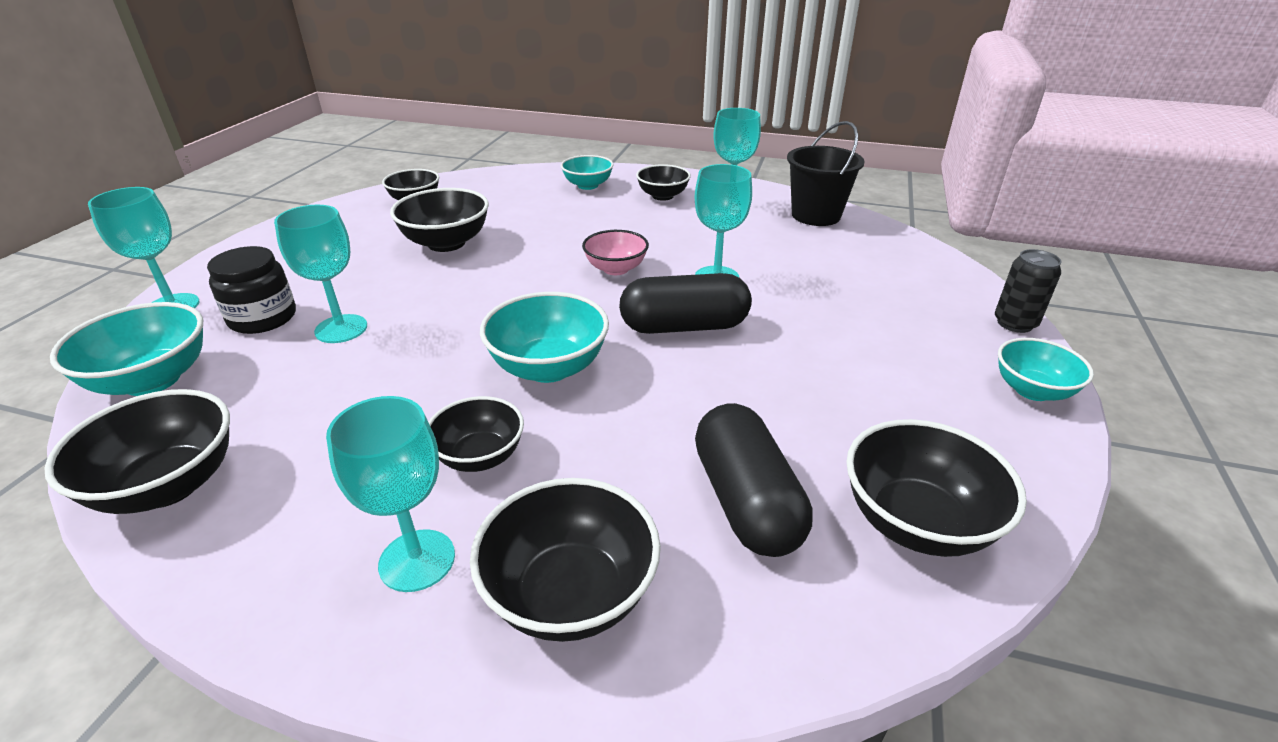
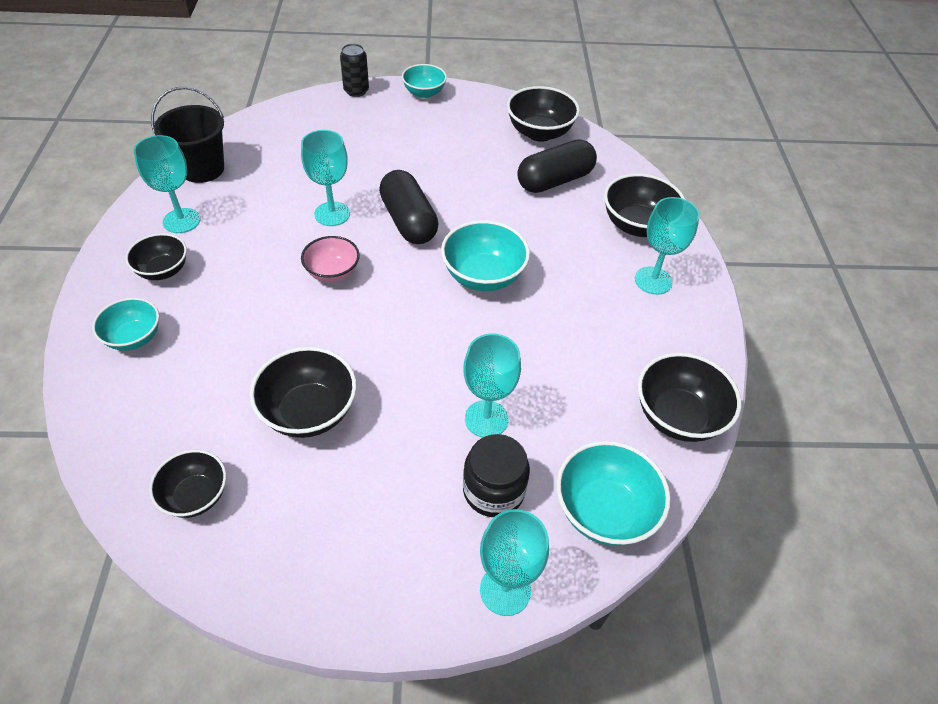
camera: 110 degrees left, 15 degrees up
(480, 456) = (577, 282): black bowl -> none

